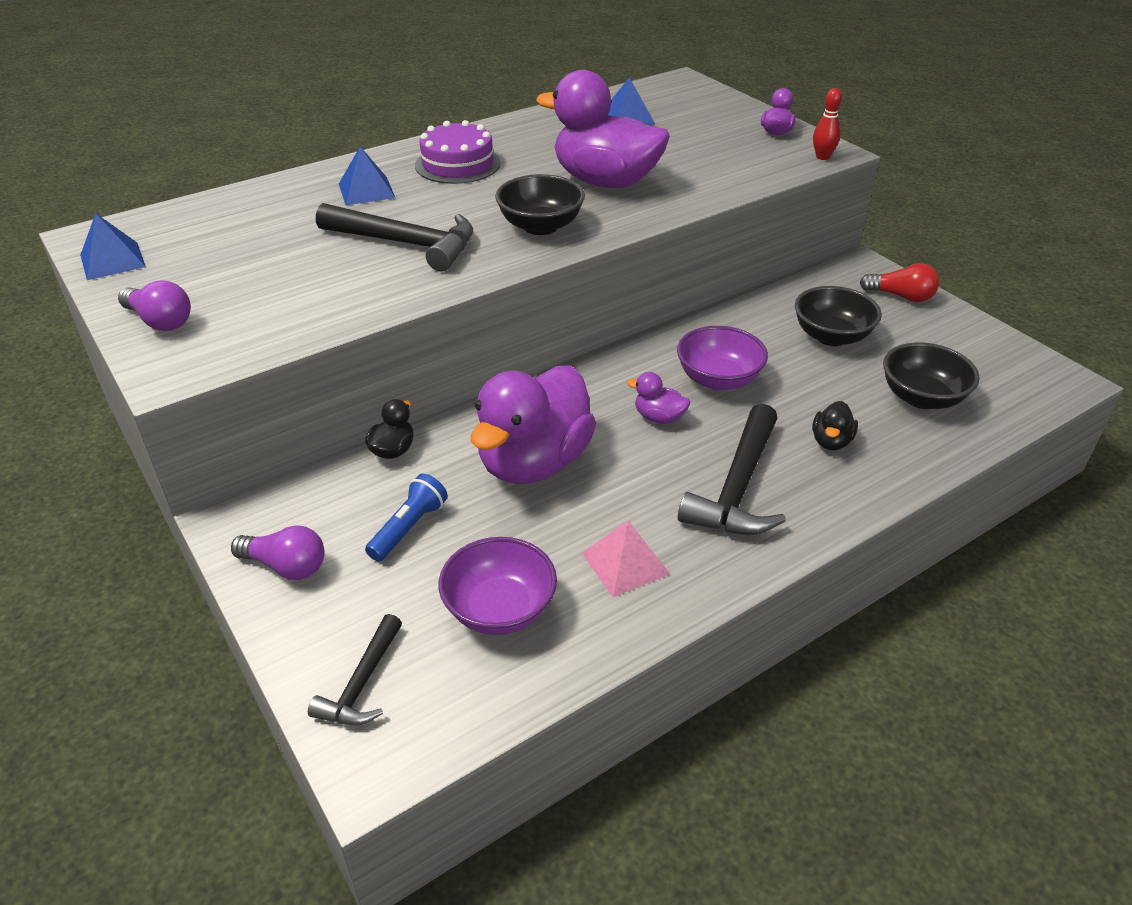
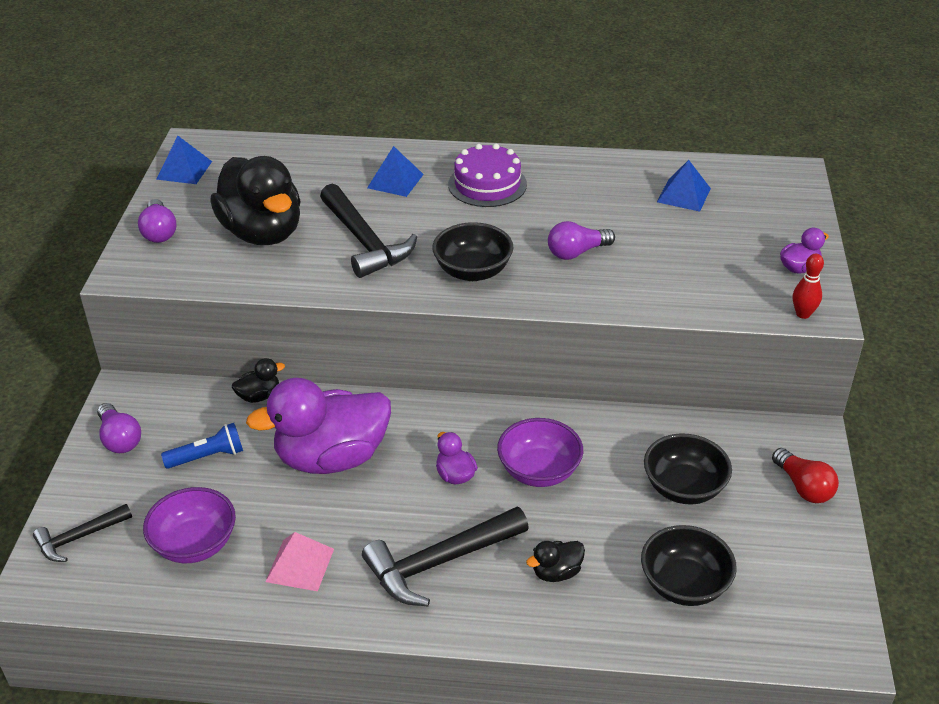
camera: 40 degrees right, 0 degrees up
(287, 277) = (262, 232): none -> black duck
(605, 182) = (576, 252): purple duck -> purple light bulb

